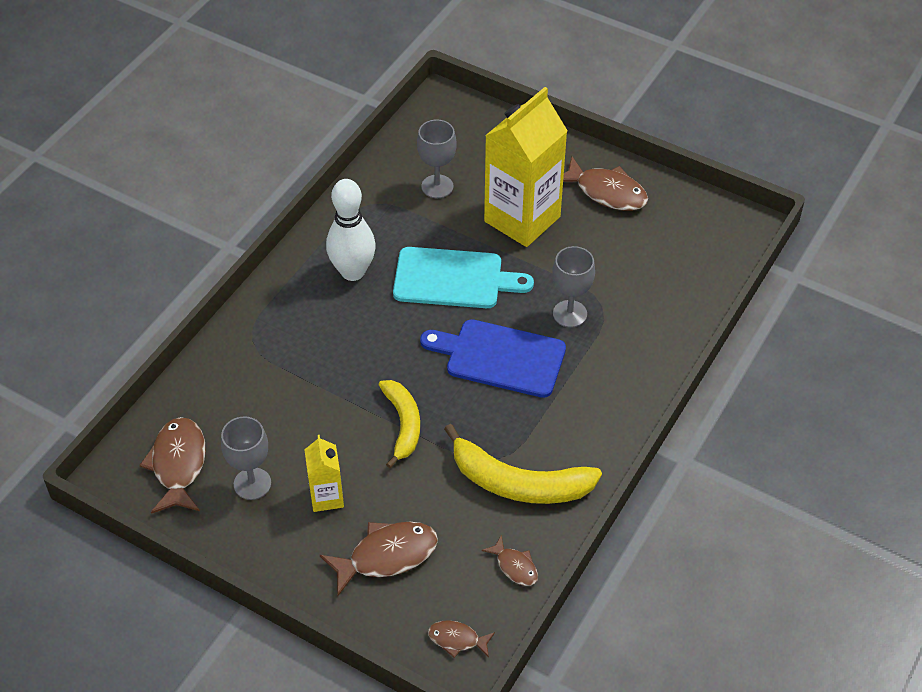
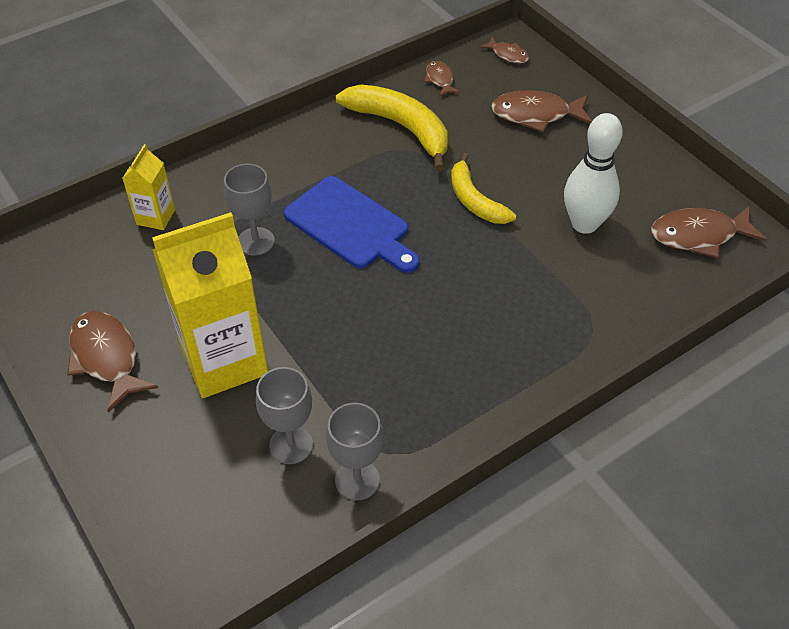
camera: 155 degrees left, 0 degrees up
(178, 465) = (699, 235): brown fish -> brown fish turned 60 degrees clockwise
(252, 484) = (632, 198): grey goblet -> grey goblet (357, 480)
(326, 497) = (568, 168): yellow carton -> yellow carton (156, 217)
(353, 272) = (450, 368): white bowling pin -> white bowling pin (584, 224)
(403, 424) = (474, 200): yellow banana -> yellow banana turned 45 degrees counterclockwise
(453, 279) = (345, 318): turquoise cutting board -> none

